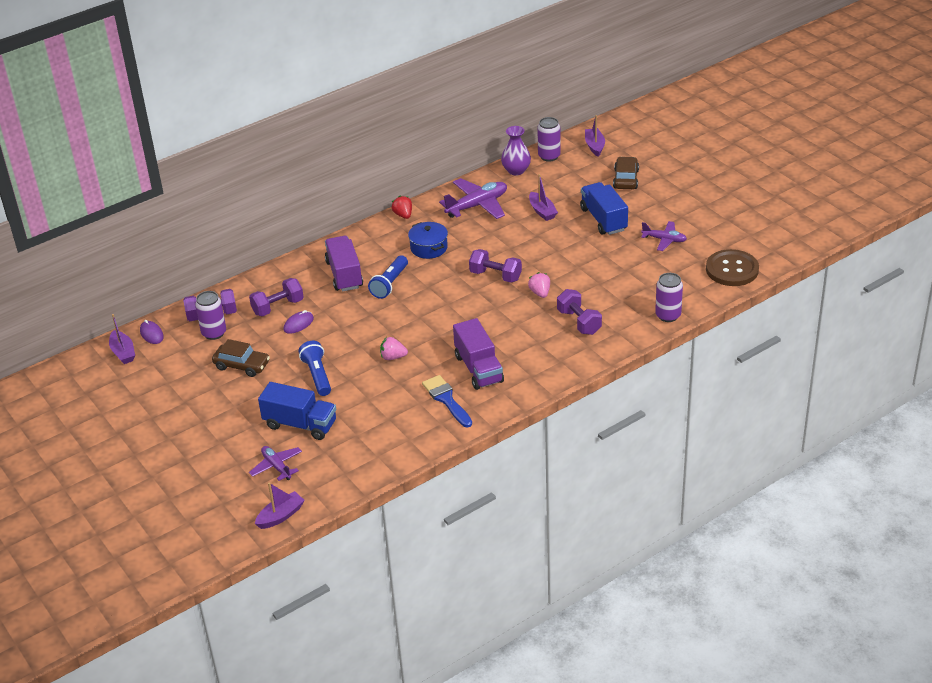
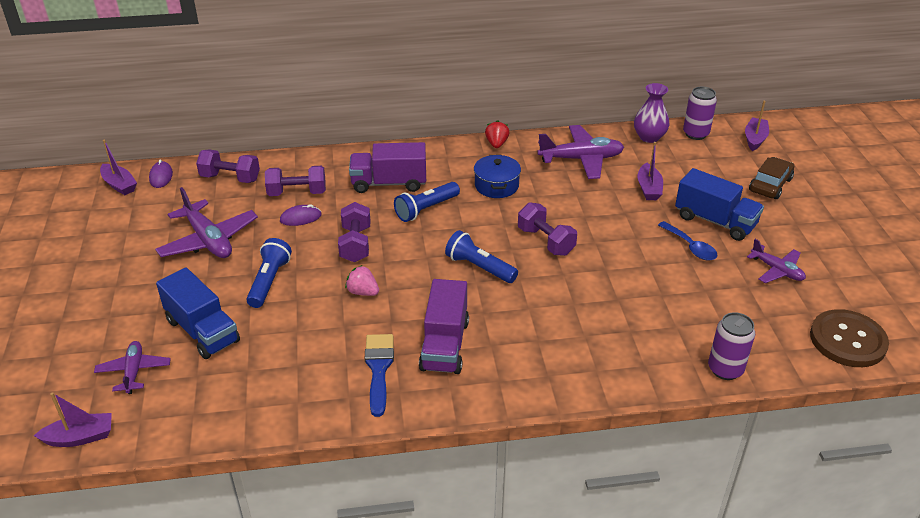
camera: 25 degrees right, 0 degrees up
(123, 352) = (119, 185): purple boat -> purple boat turned 45 degrees counterclockwise
(214, 333) = (215, 197): purple can -> none
(242, 365) = (208, 240): brown car -> purple plane
(344, 274) = (389, 183): purple truck -> purple truck turned 105 degrees counterclockwise
(462, 310) = (479, 267): none -> blue flashlight
(540, 293) = (582, 280): pink strawberry -> none
(579, 322) = (605, 333): purple dumbbell -> purple dumbbell (355, 244)
(598, 244) = (690, 247): none -> blue spoon
(603, 219) = (715, 221): blue truck -> blue truck turned 120 degrees clockwise

